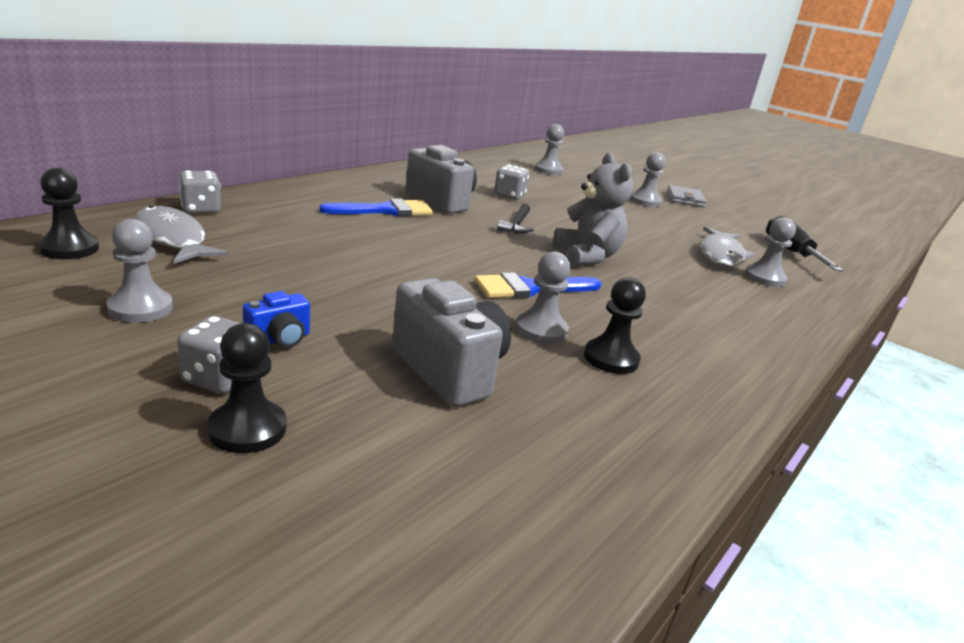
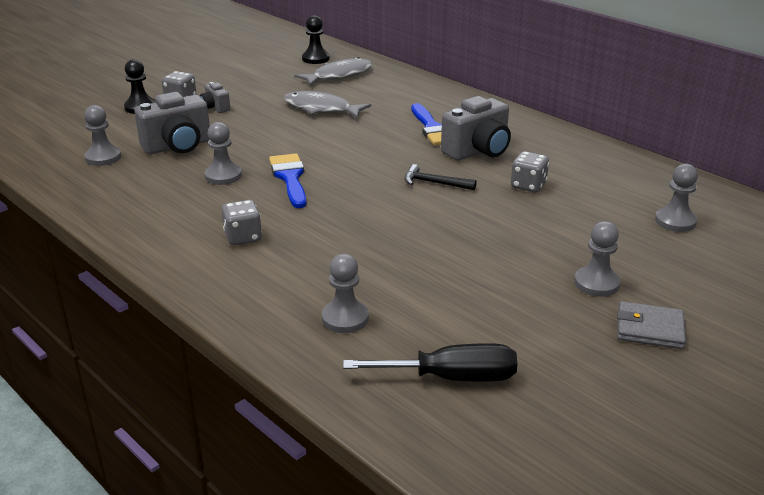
camera: 100 degrees right, 5 degrees up
(140, 308) = (248, 79): grey pawn -> grey pawn (103, 157)
(201, 209) = (393, 76): grey dice -> grey dice (243, 237)
(279, 339) = (215, 108): blue camera -> grey camera
(586, 257) = (366, 210): grey teddy bear -> none
(611, 358) = (183, 196): black pawn -> none
(721, 255) = (409, 302): grey fish -> grey fish (321, 109)

